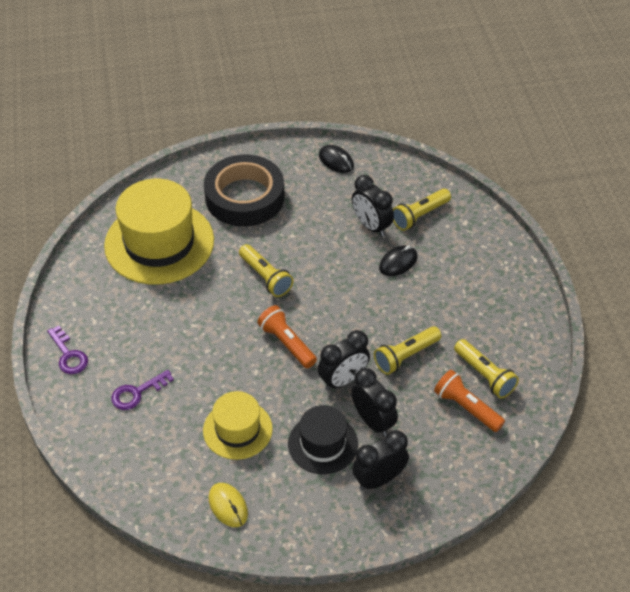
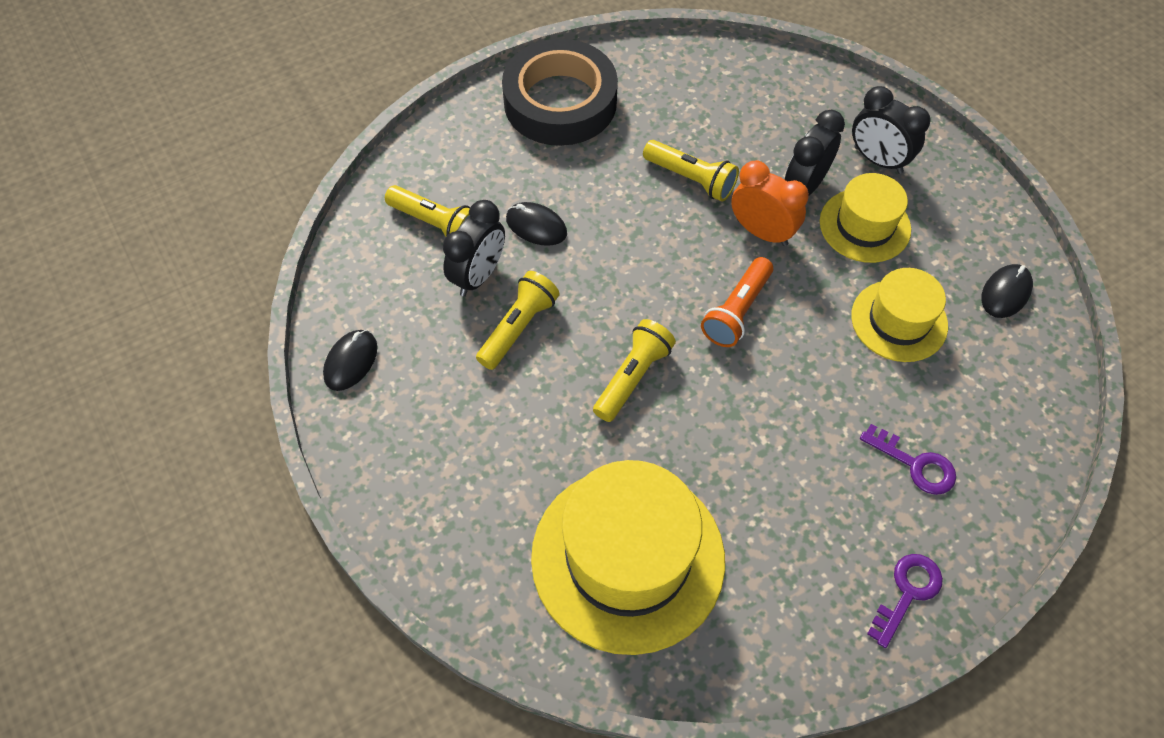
camera: 110 degrees left, 10 degrees up
(228, 506) = (1005, 293): yellow mouse -> black mouse
(244, 197) = (477, 466): black tape -> black tape (560, 102)
(323, 444) = (864, 225): black hat -> yellow hat
(343, 380) = (762, 232): black clock -> orange clock
(466, 407) = (735, 105): orange flashlight -> none
(484, 375) = (680, 99): yellow flashlight -> yellow flashlight (518, 328)

